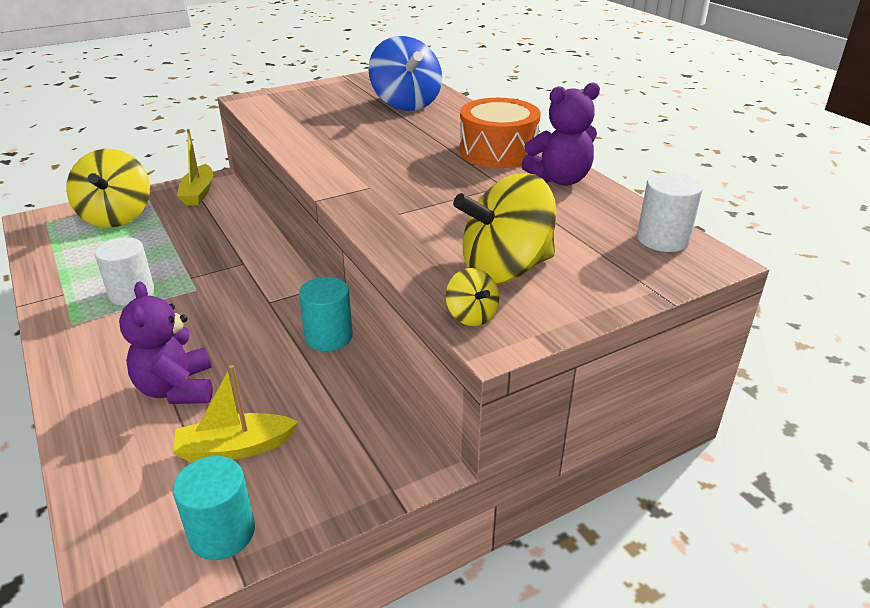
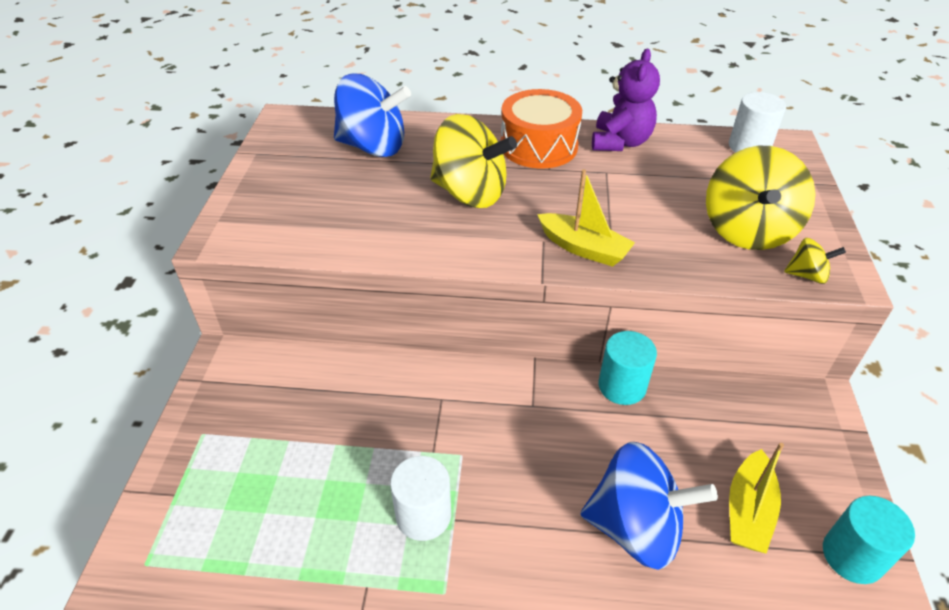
camera: 55 degrees left, 10 degrees up
(117, 216) = (215, 479): yellow spinning top -> yellow spinning top (470, 193)
(177, 389) = (635, 527): purple teddy bear -> blue spinning top
(198, 193) = (239, 382): yellow boat -> yellow boat (583, 248)

